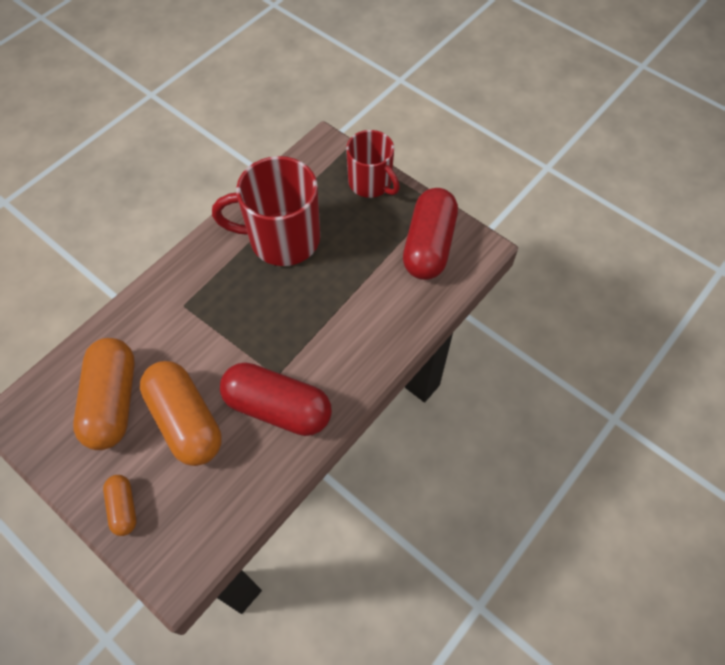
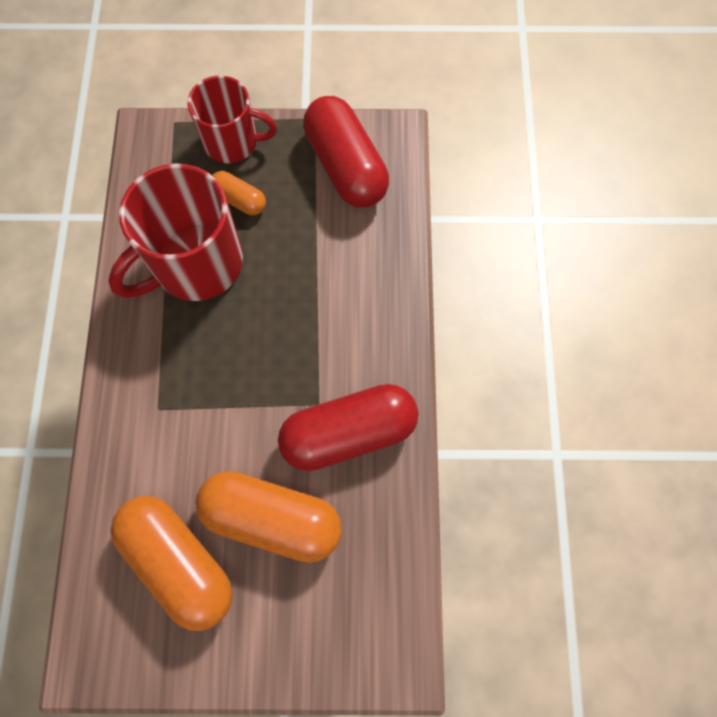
camera: 40 degrees left, 10 degrees up
(123, 508) = (292, 650): orange capsule -> orange capsule (239, 200)

